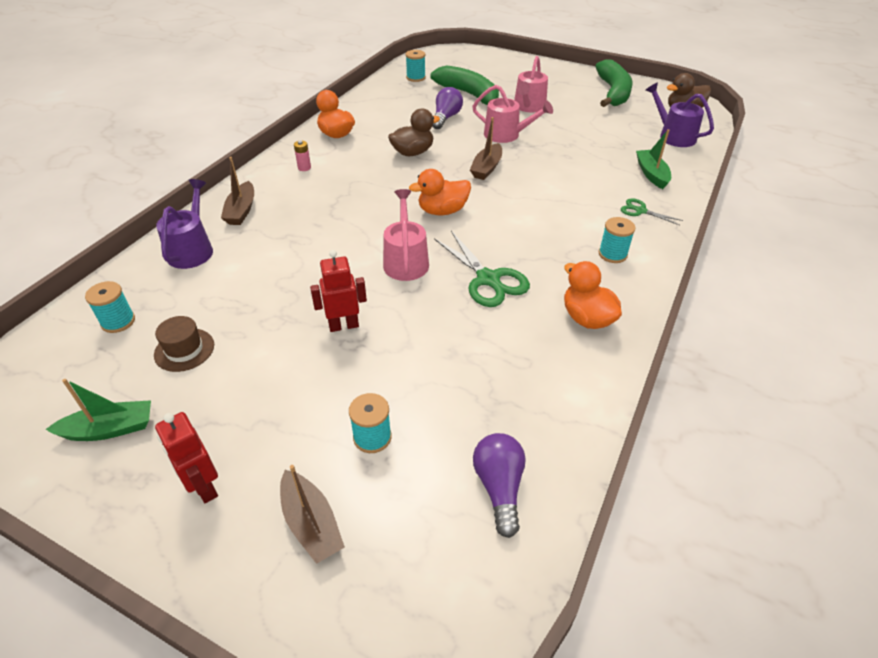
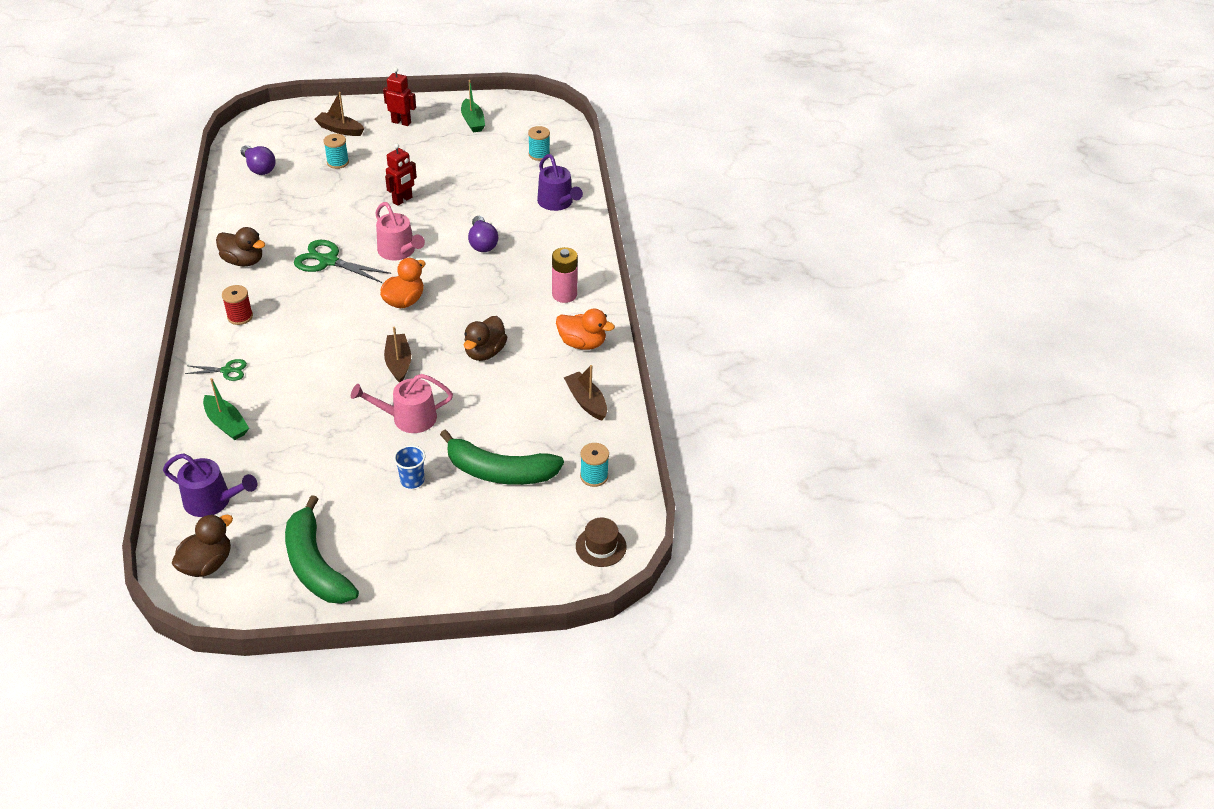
camera: 145 degrees right, 0 degrees up
(110, 429) = (473, 121): green boat -> green boat turned 60 degrees counterclockwise
(184, 350) = (482, 157): brown hat -> brown hat (601, 546)
(241, 211) = (563, 240): brown boat -> brown boat (586, 401)
(304, 168) = (564, 295): pink battery -> pink battery, size x1.89
(446, 118) = (494, 416): purple light bulb -> purple light bulb (482, 243)
(528, 107) = (412, 480): pink watering can -> blue cup
(587, 318) = (243, 261): orange duck -> brown duck
(612, 254) = (240, 316): turquoise spool -> red spool

